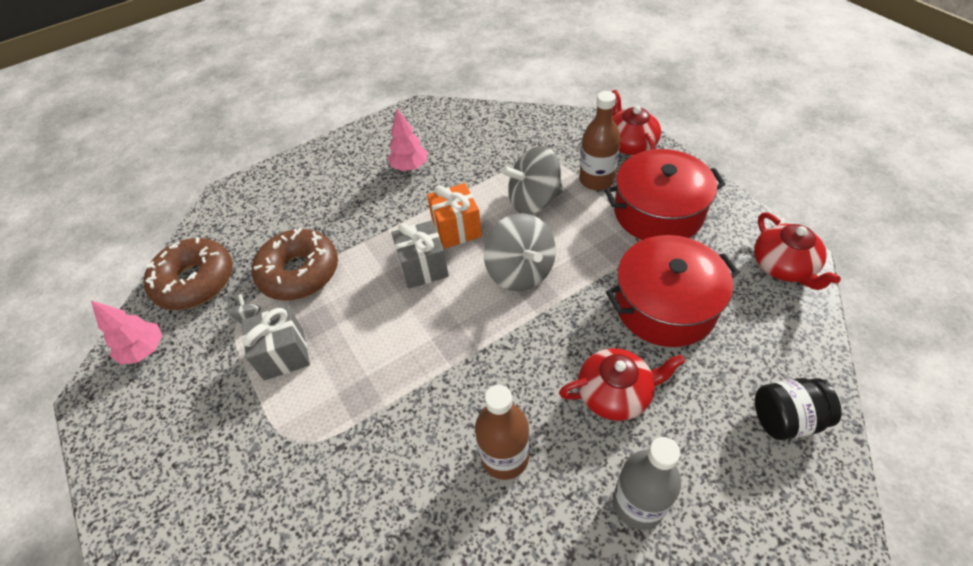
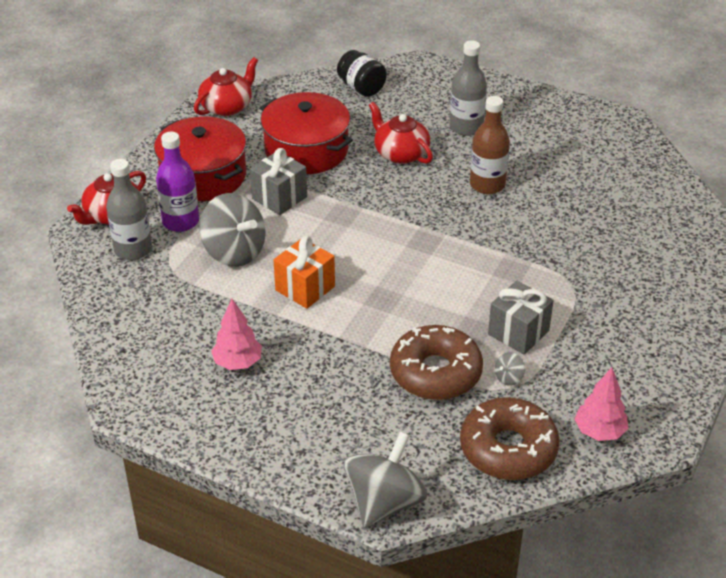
camera: 125 degrees left, 10 degrees down
(423, 267) = (365, 290): grey gift -> grey gift (279, 198)
(520, 271) = (327, 231): grey spinning top -> grey spinning top (384, 502)
(576, 145) = (133, 249): none -> grey bottle
(596, 180) = (180, 221): brown bottle -> purple bottle

